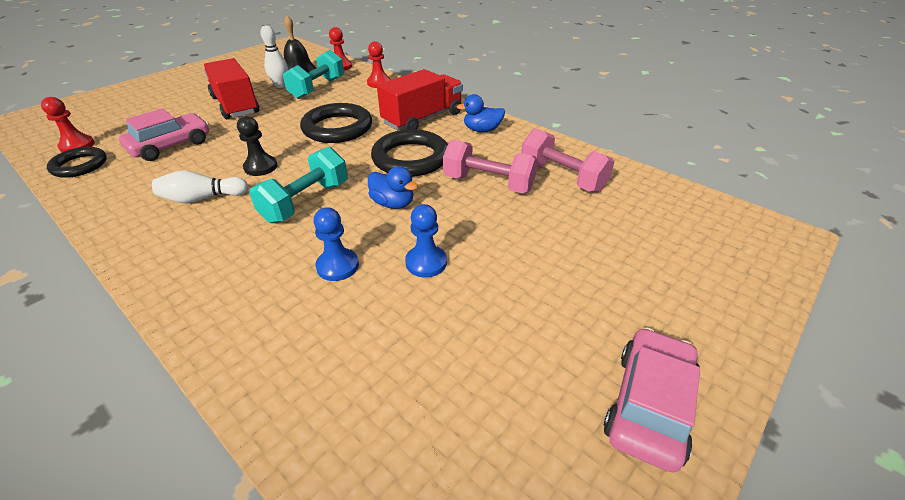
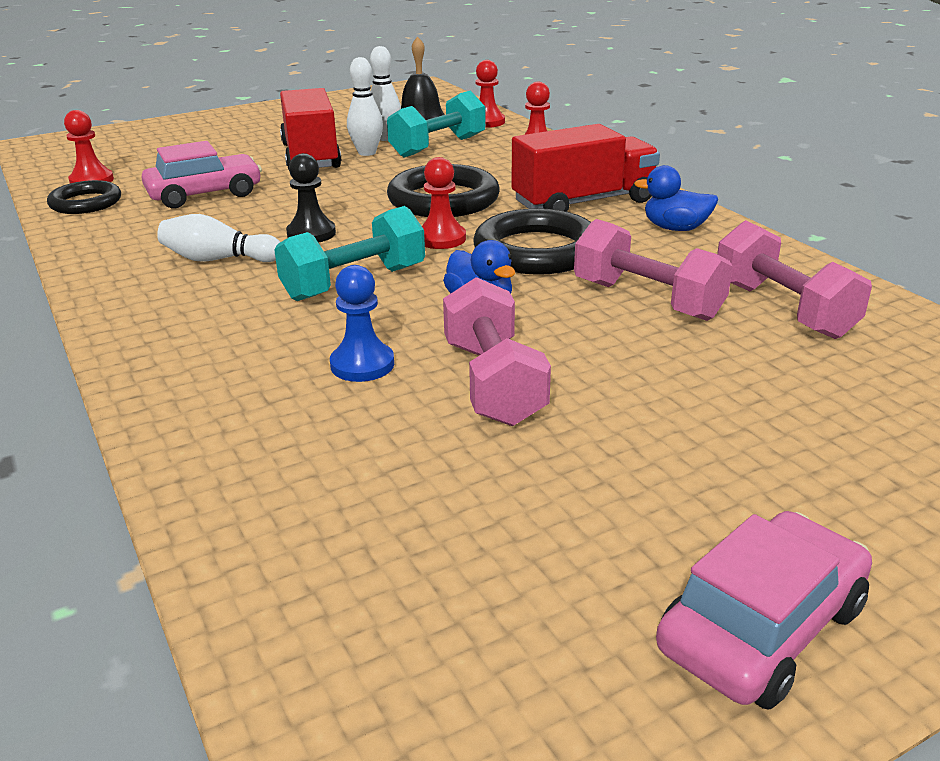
camera: 20 degrees right, 10 degrees down
(273, 98) = (367, 153): none -> white bowling pin
(348, 158) = (441, 239): none -> red pawn
(426, 262) = (493, 383): blue pawn -> pink dumbbell

